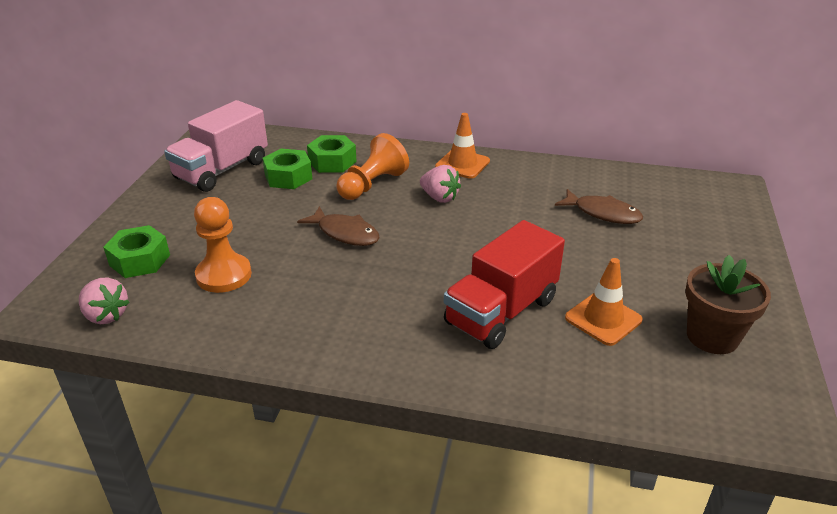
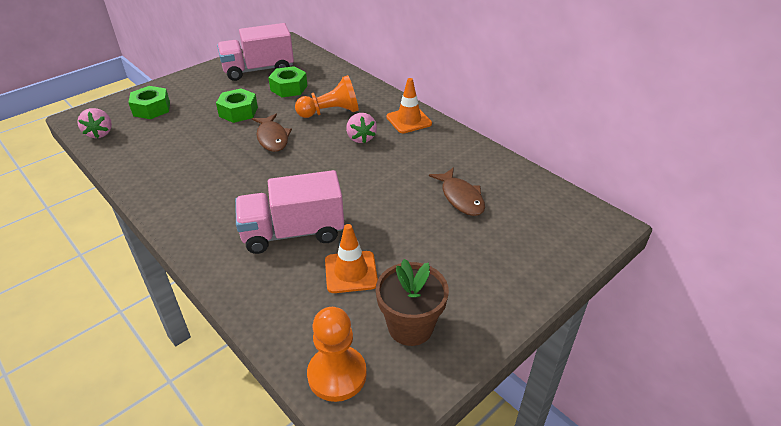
camera: 35 degrees right, 5 degrees up
(224, 275) = (178, 135): orange pawn -> orange pawn (337, 374)
(332, 162) = (327, 87): green nut -> green nut (238, 112)
(501, 312) = (293, 233): red truck -> pink truck

